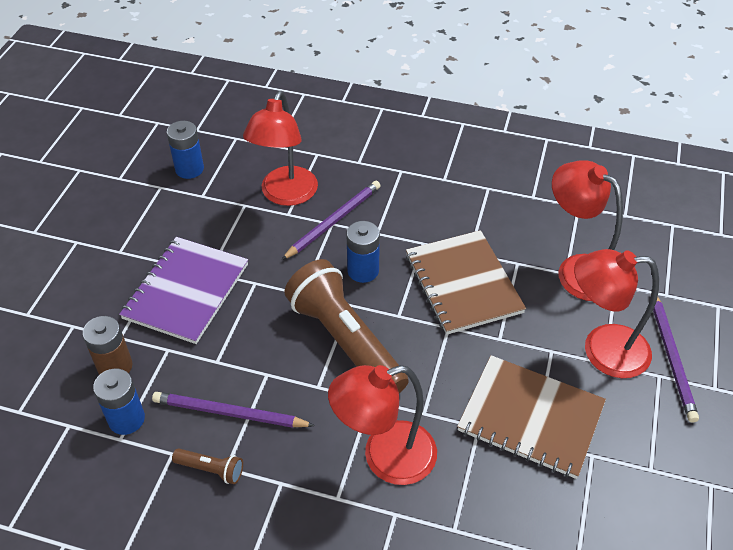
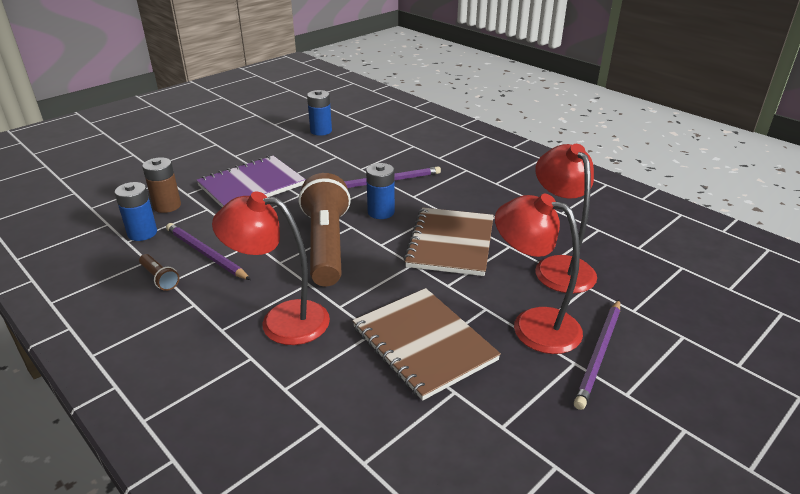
camera: 30 degrees right, 15 degrees down
(285, 195) = (369, 159): red lamp -> none

